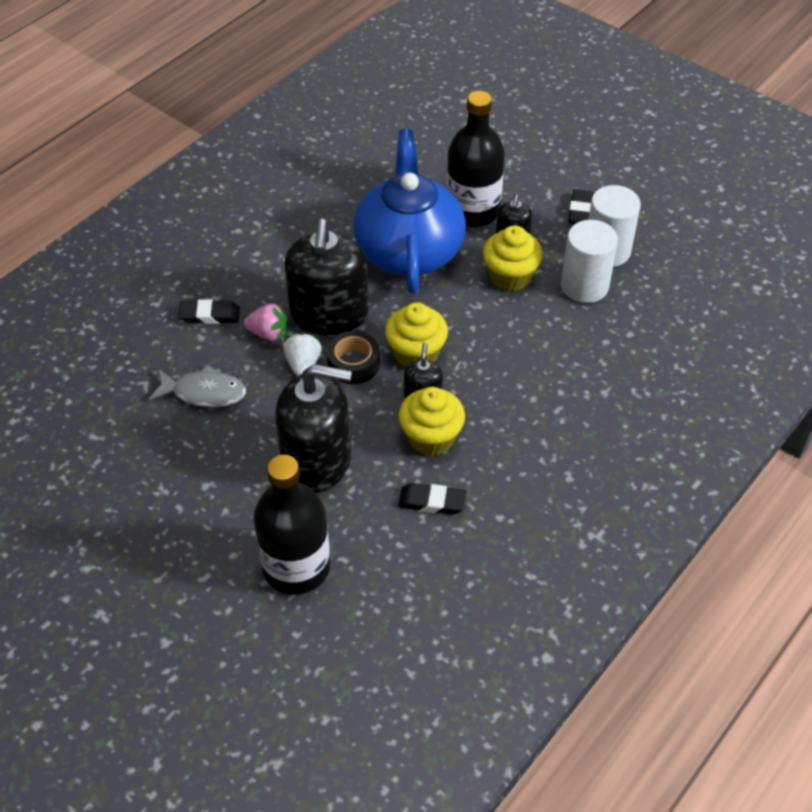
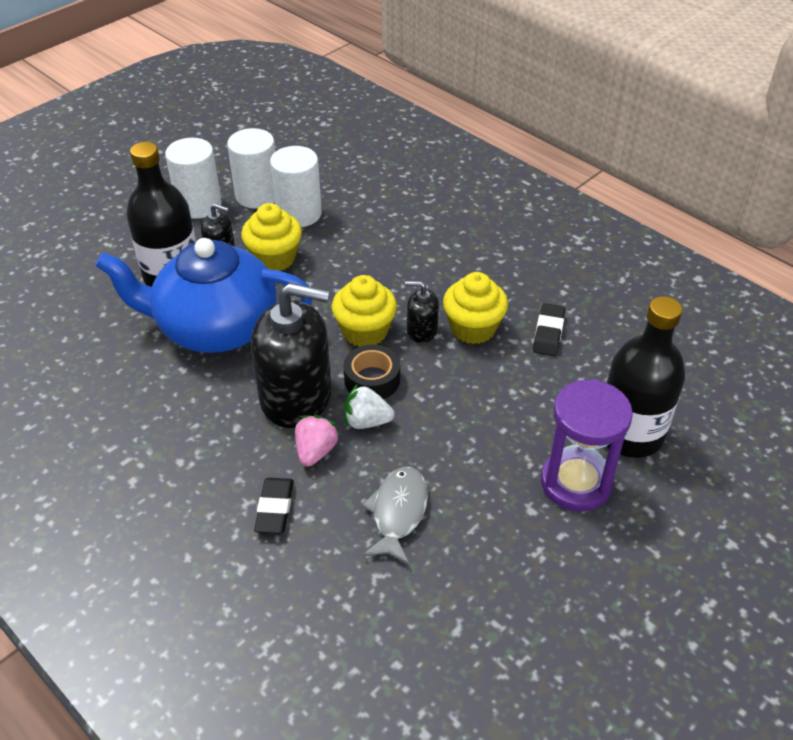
camera: 85 degrees left, 5 degrees down
(236, 520) = (576, 483): none -> purple hourglass
(317, 460) = (498, 414): black soap dispenser -> none
(580, 211) = (199, 205): black eraser -> white cylinder

